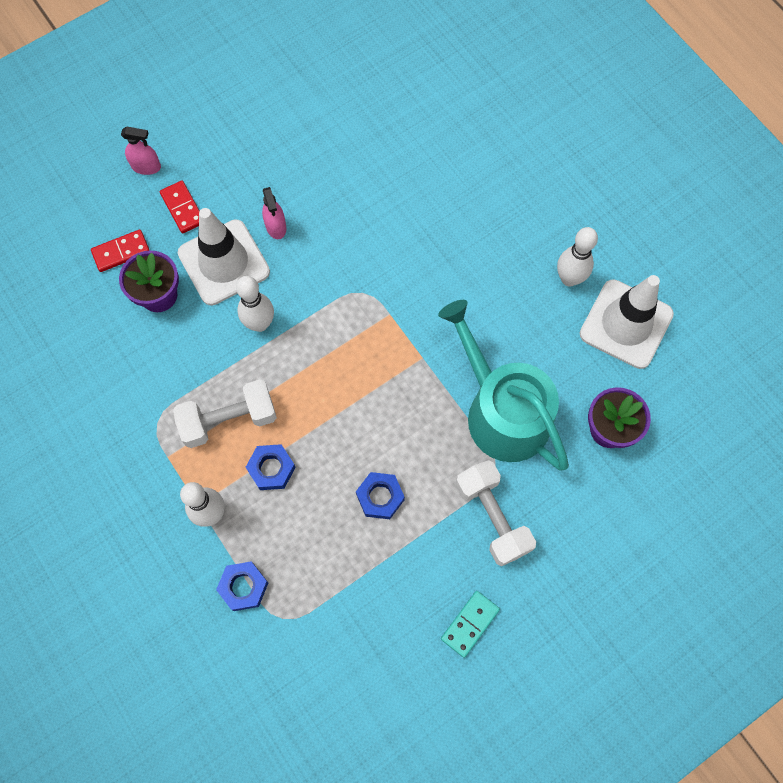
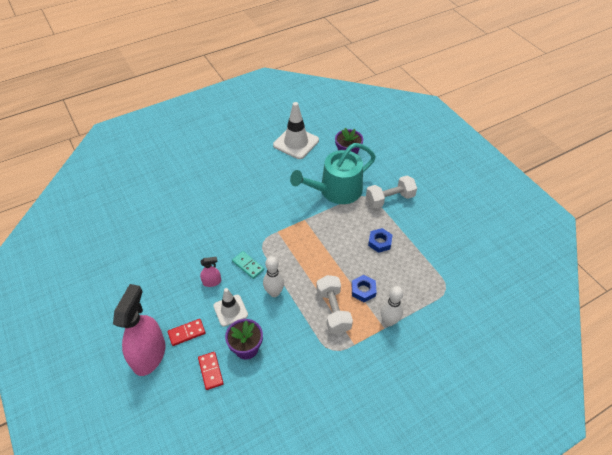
camera: 85 degrees left, 20 degrees down
(146, 167) = (149, 355): pink spray bottle -> pink spray bottle, size x2.24
(224, 262) = (230, 310): white traffic cone -> white traffic cone, size x0.63
(243, 587) = (430, 306): blue nut -> none
(470, 624) = (442, 212): turquoise domino -> turquoise domino (248, 265)
(569, 278) = (269, 159): white bowling pin -> none

